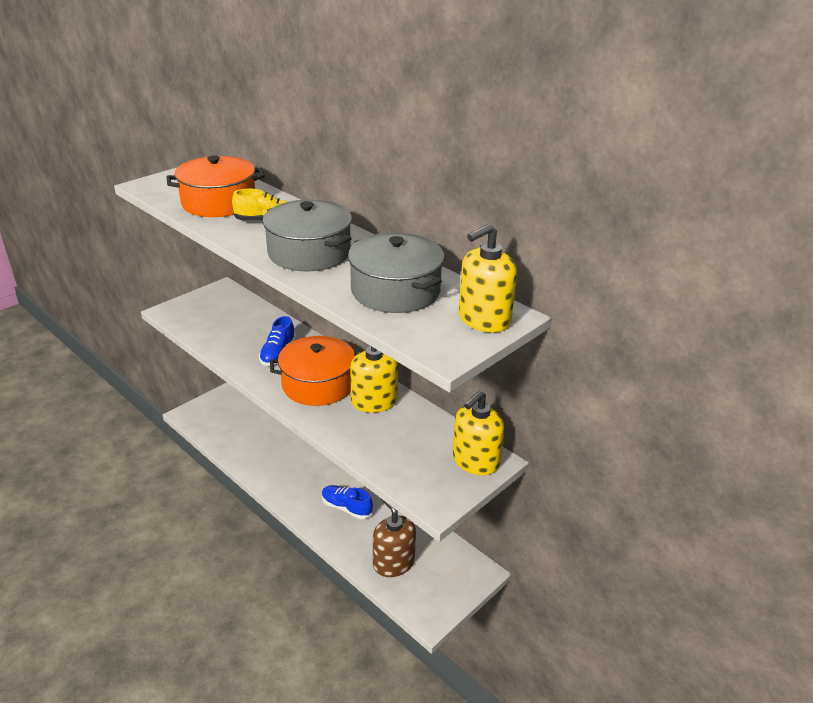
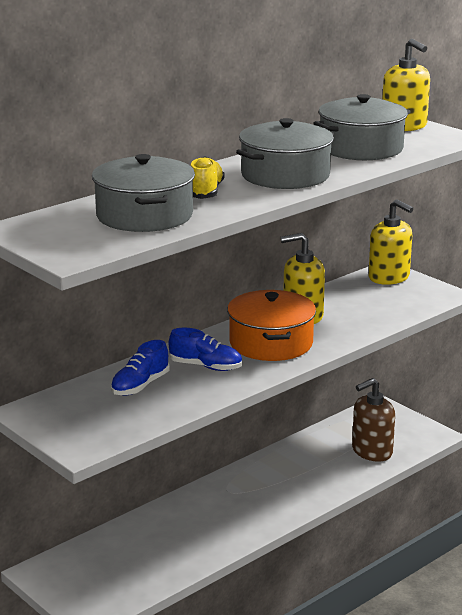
camera: 85 degrees left, 10 degrees down
(219, 203) = (144, 215): orange pot -> grey pot
(346, 508) = (293, 478): blue shoe -> blue shoe (140, 386)

